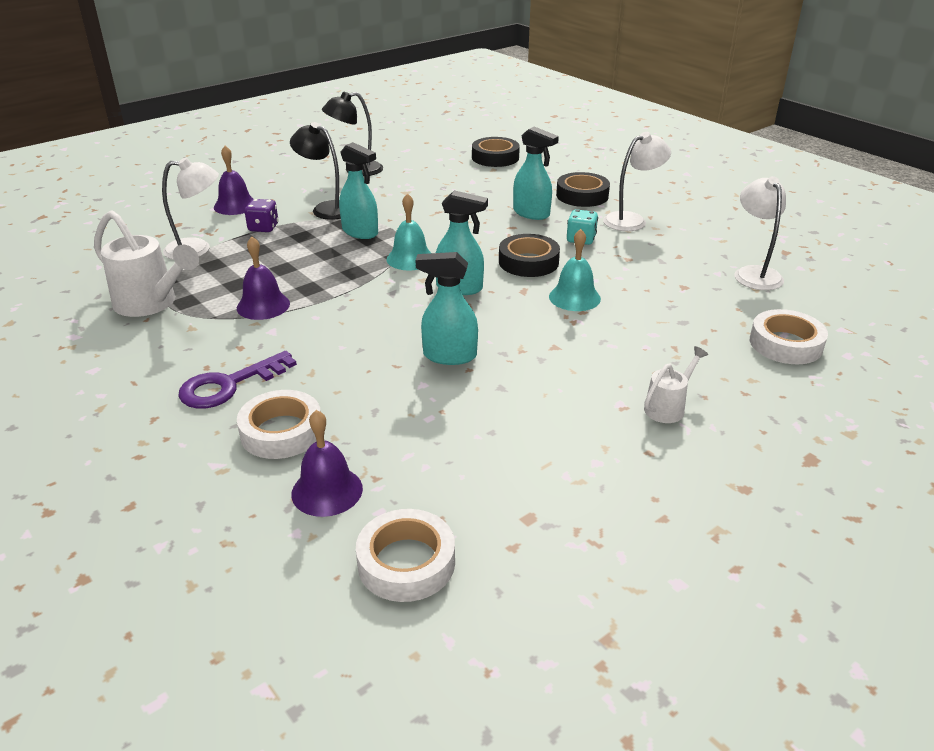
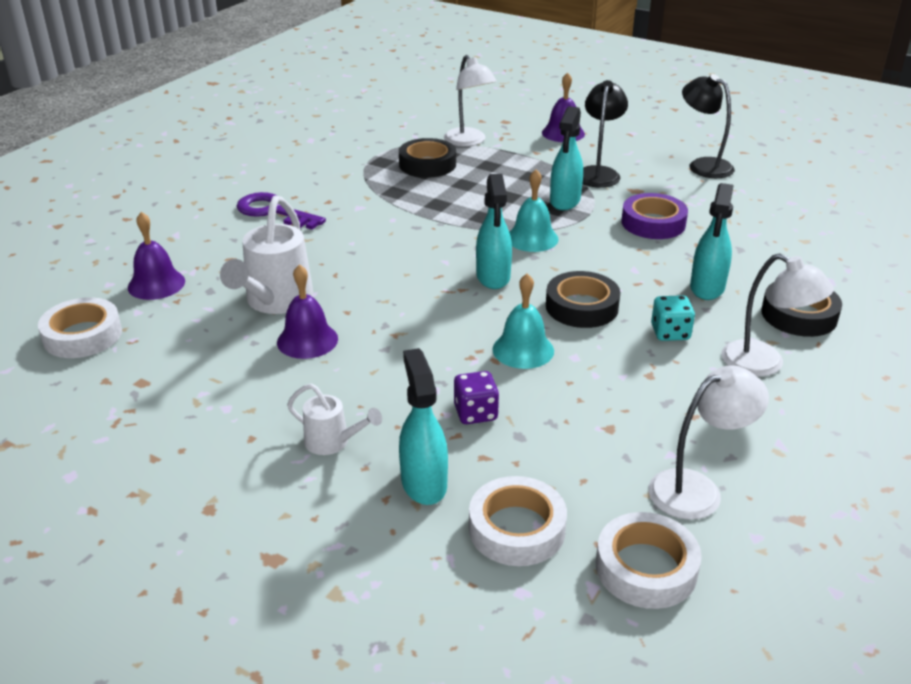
camera: 70 degrees right, 0 degrees up
(151, 304) = (370, 151): white watering can -> white watering can (275, 301)
(263, 228) = (532, 156): purple dice -> purple dice (475, 413)
(263, 305) = (396, 193): purple bell -> purple bell (307, 340)
(281, 431) = (222, 248): white tape -> white tape (646, 568)
(427, 208) = (653, 223): none -> purple tape
(449, 356) = (364, 297): turquoise spray bottle -> turquoise spray bottle (423, 483)
(495, 157) = (842, 235): black tape -> black tape (427, 164)

